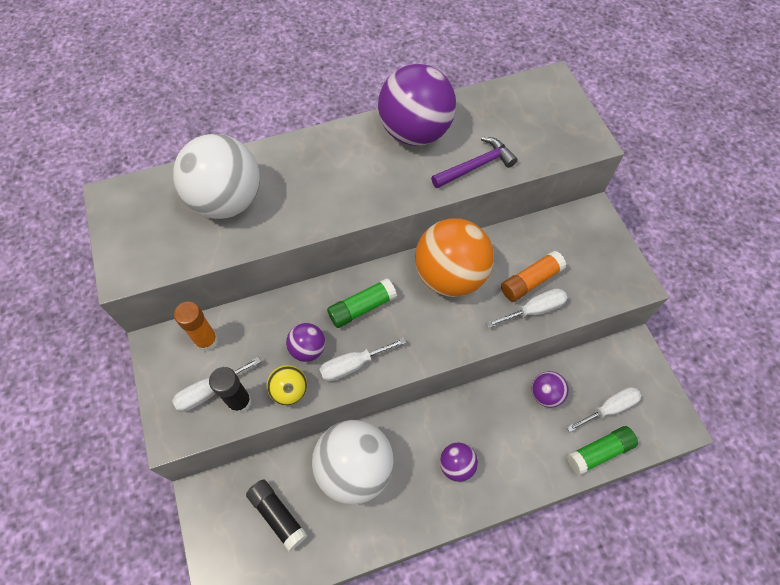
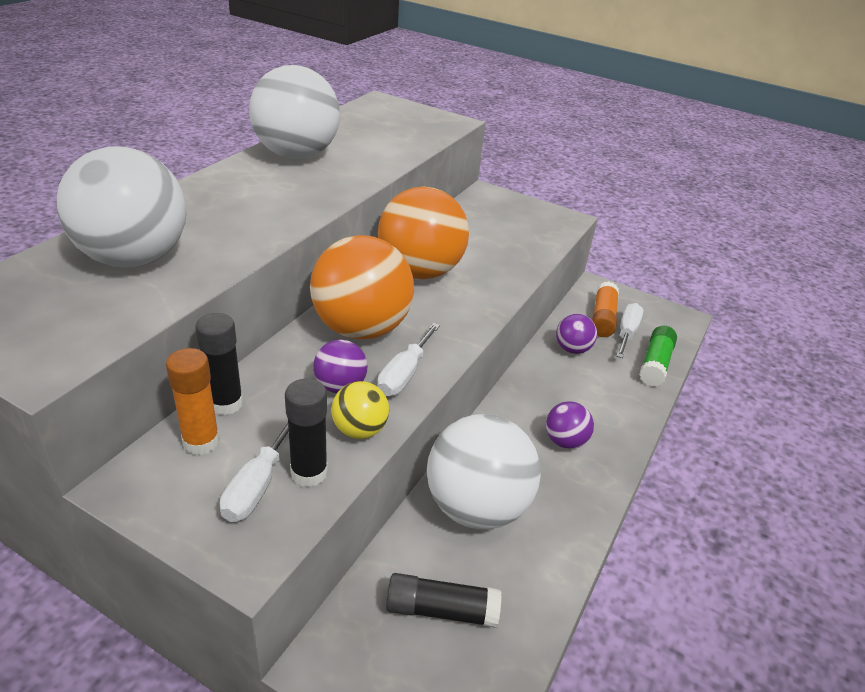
camera: 45 degrees left, 25 degrees down
(238, 320) = (226, 403): none -> black glue stick
(362, 307) = (361, 328): green glue stick -> orange ball
(415, 132) = (296, 155): purple ball -> white ball
(476, 166) = (380, 158): purple hammer -> none
(530, 281) = (491, 247): orange glue stick -> orange glue stick (603, 318)
(534, 310) = (516, 263): white screwdriver -> none

